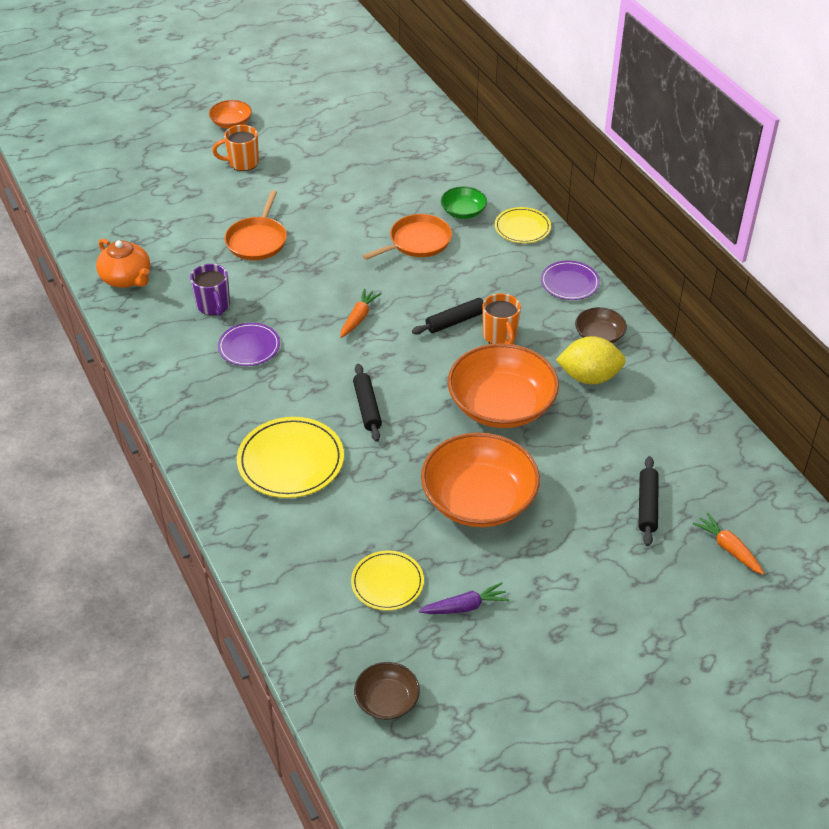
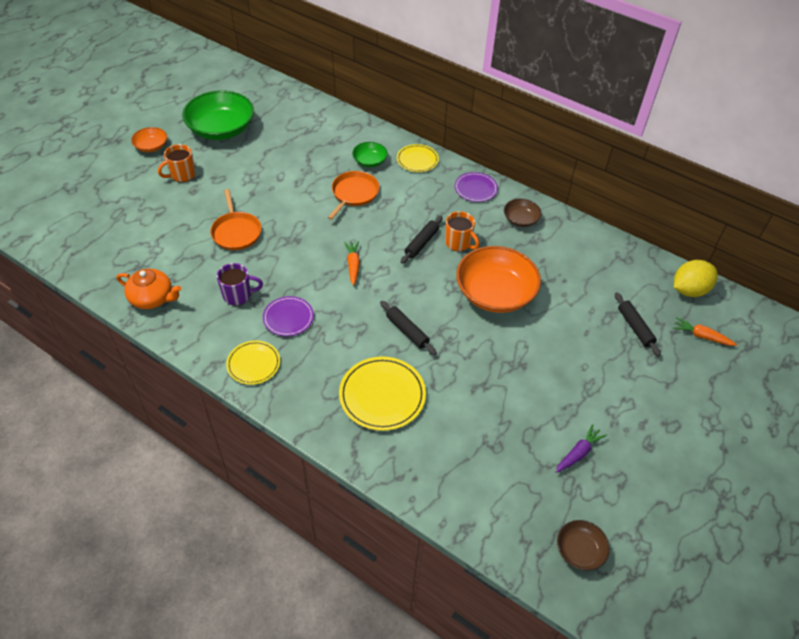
camera: 30 degrees left, 5 degrees up
(213, 306) = (238, 295): purple mug -> purple mug turned 45 degrees counterclockwise
(319, 126) = (221, 129): none -> green bowl
(387, 582) = (515, 459): yellow plate -> yellow plate (253, 364)
(479, 499) = (530, 368): orange bowl -> none
(589, 377) = (535, 251): yellow lemon -> yellow lemon (689, 290)

